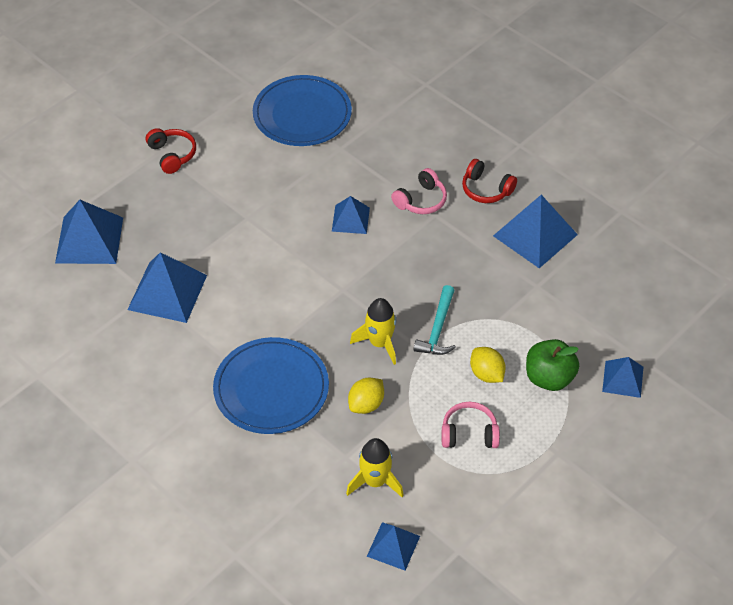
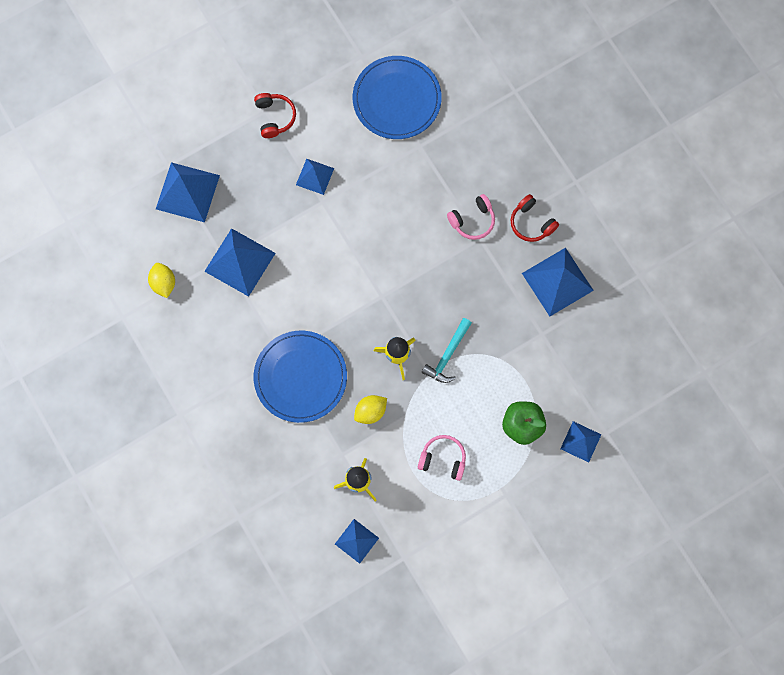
camera: 15 degrees right, 25 degrees up
(350, 219) = (408, 225): blue pyramid -> blue pyramid (315, 176)
(486, 374) = (473, 408): yellow lemon -> yellow lemon (163, 283)

